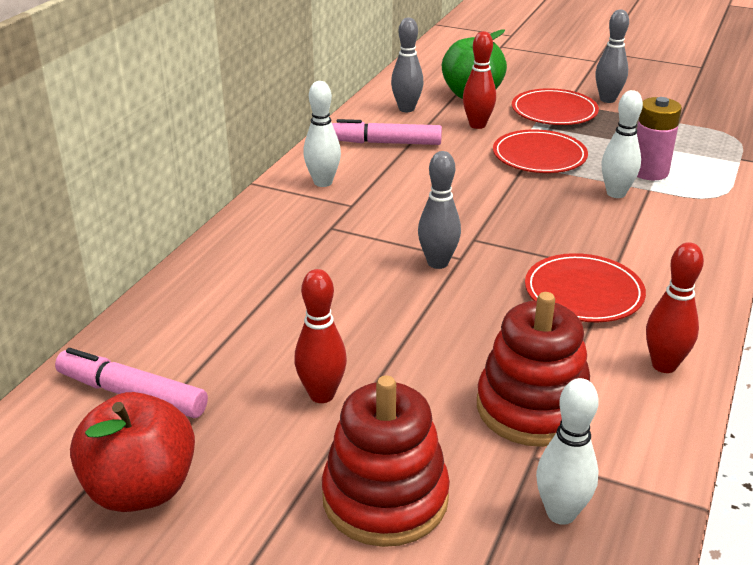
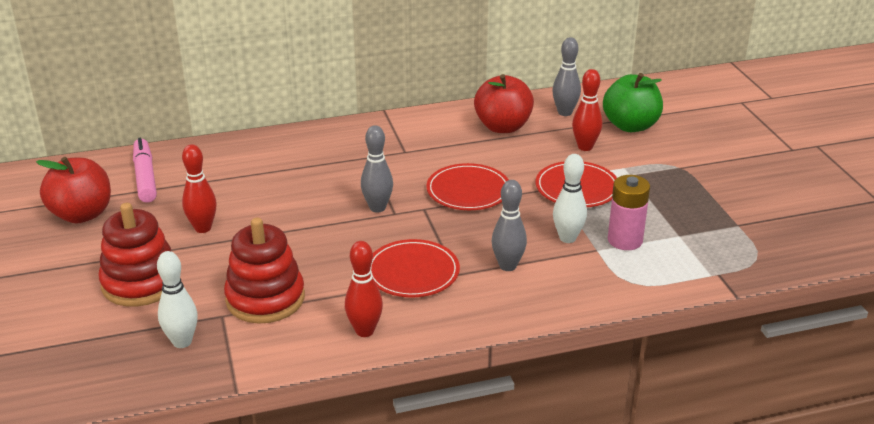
camera: 50 degrees right, 0 degrees up
(323, 182) = (418, 130): white bowling pin -> none
(385, 143) = (503, 127): pink marker -> red apple
(554, 111) = (661, 166): red plate -> red plate (468, 190)
(607, 99) = (723, 180): grey bowling pin -> grey bowling pin (508, 266)

